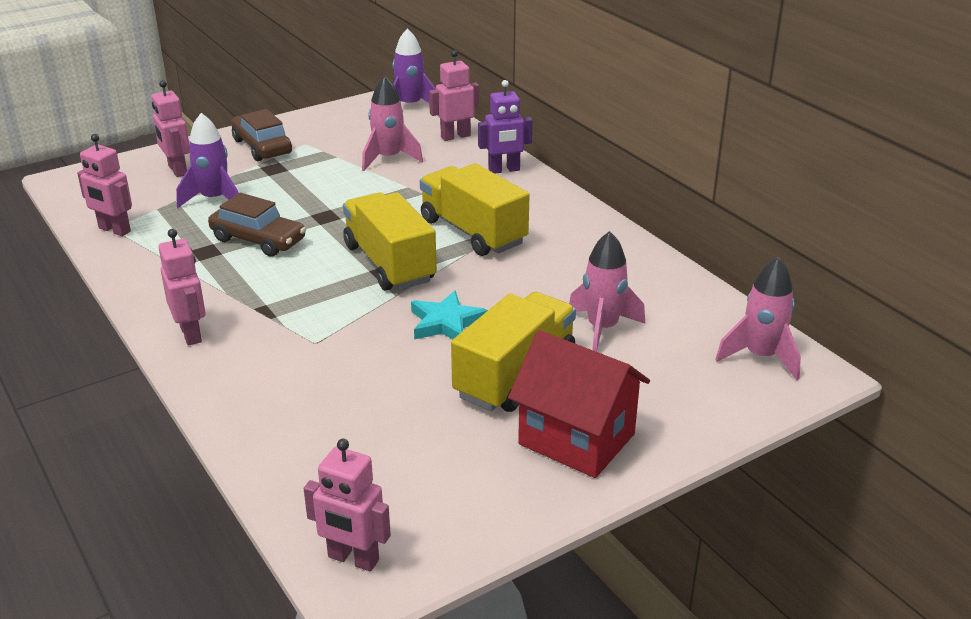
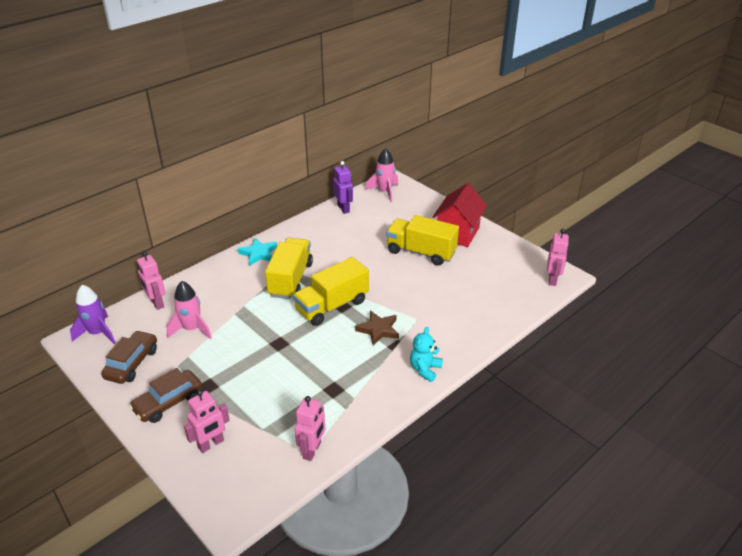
camera: 100 degrees left, 5 degrees up
(191, 334) = (425, 369): pink robot -> turquoise teddy bear
(214, 200) = (260, 406): purple rocket -> none
(258, 240) = (314, 368): brown car -> brown car (132, 363)
(309, 300) = (378, 330): none -> brown star
(446, 323) = (385, 277): turquoise star -> turquoise star (258, 253)
(473, 232) = (291, 279): yellow truck -> yellow truck turned 150 degrees clockwise
(504, 170) = (210, 276): purple robot -> purple robot (343, 208)
(602, 329) = (376, 231): pink rocket -> none

